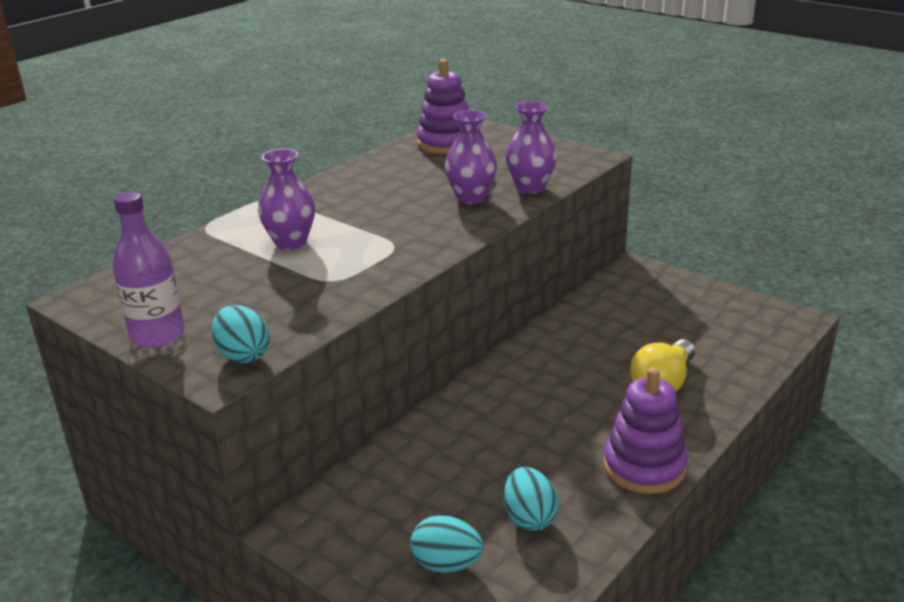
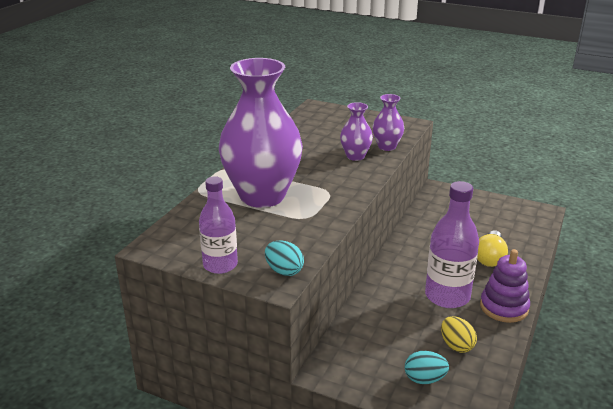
camera: 15 degrees left, 0 degrees up
(291, 242) = (262, 196): purple vase -> purple vase, size x2.25
(446, 143) = (316, 121): purple stacking toy -> none
(529, 518) = (456, 345): turquoise egg -> yellow egg
(557, 436) = (447, 296): none -> purple bottle

